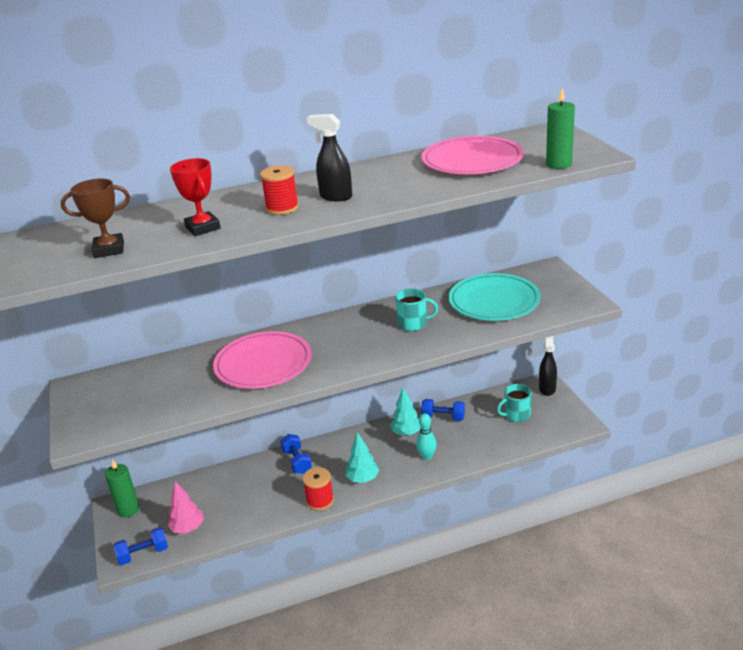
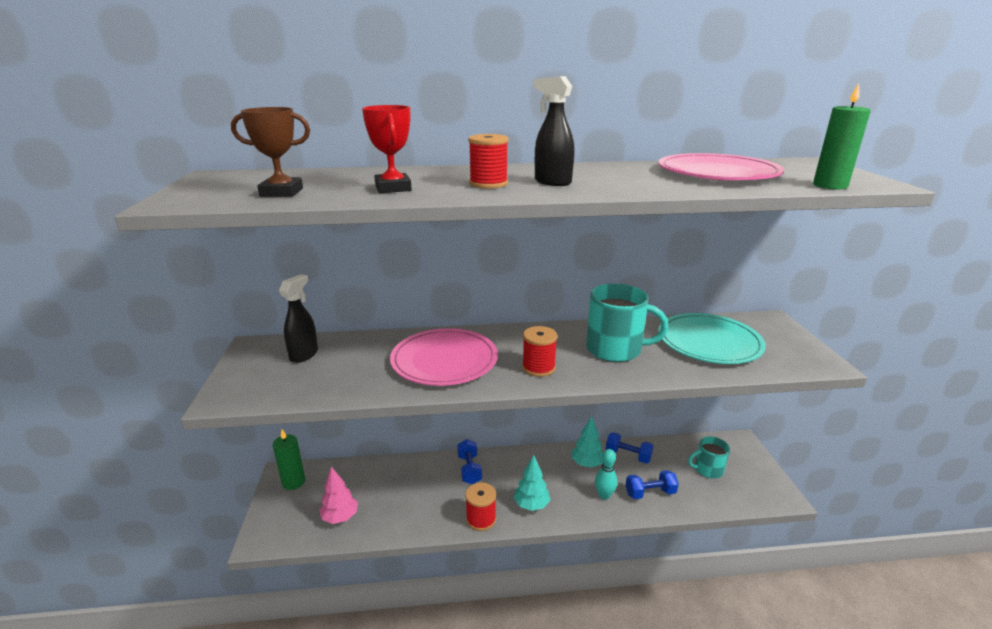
camera: 10 degrees right, 5 degrees down
(143, 554) = (286, 535): blue dumbbell -> blue dumbbell (650, 493)
(349, 354) = (538, 368): none -> red spool
(413, 323) = (615, 349): turquoise mug -> turquoise mug, size x1.67
(547, 388) = (743, 448): black spray bottle -> black spray bottle (304, 355)

